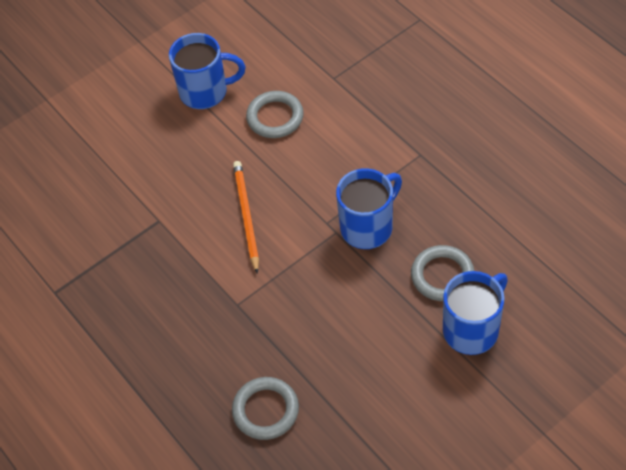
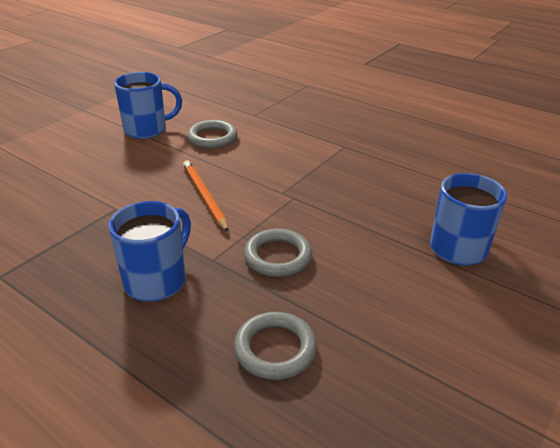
camera: 20 degrees left, 20 degrees down
(368, 227) = (322, 191): blue mug -> blue mug (157, 280)
(442, 276) = (407, 214): grey ring -> grey ring (278, 256)

